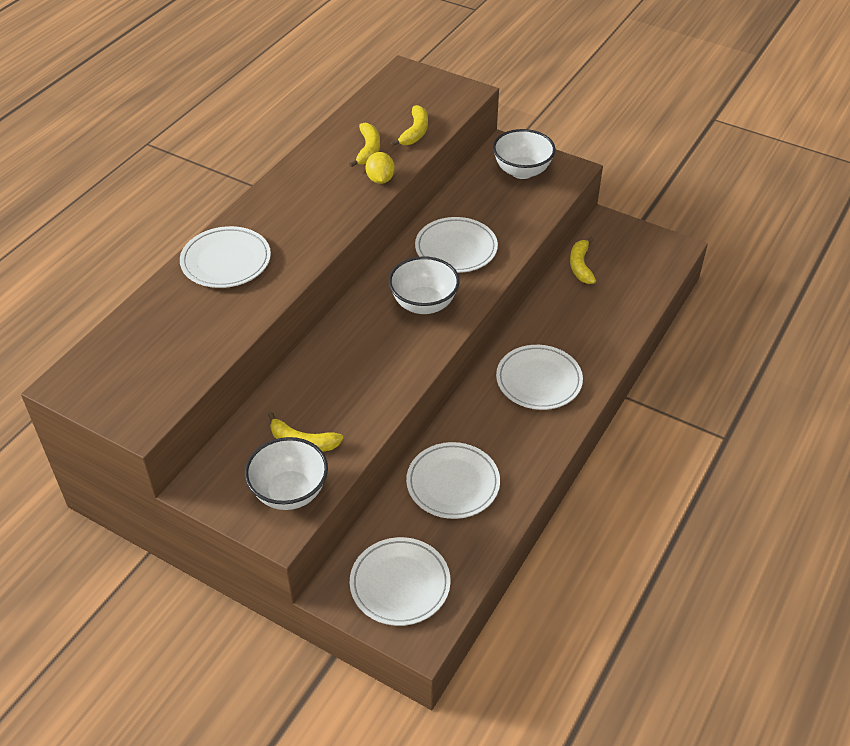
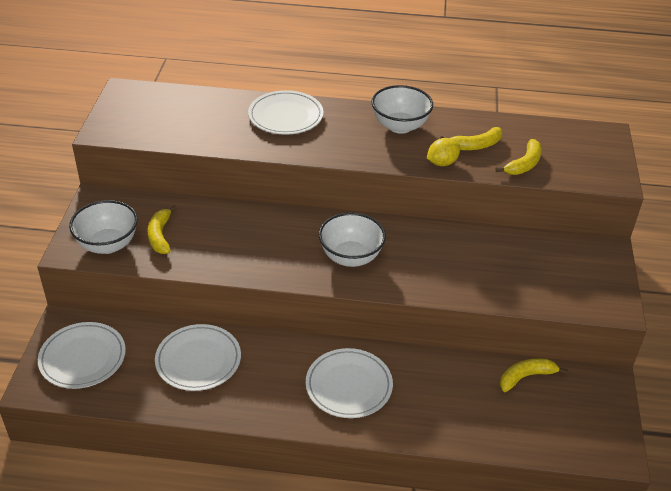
camera: 65 degrees right, 5 degrees down
(415, 132) = (524, 164): yellow banana -> yellow banana turned 45 degrees counterclockwise
(456, 248) = (435, 257): white plate -> none
(522, 171) = (581, 271): white bowl -> white bowl (400, 126)

